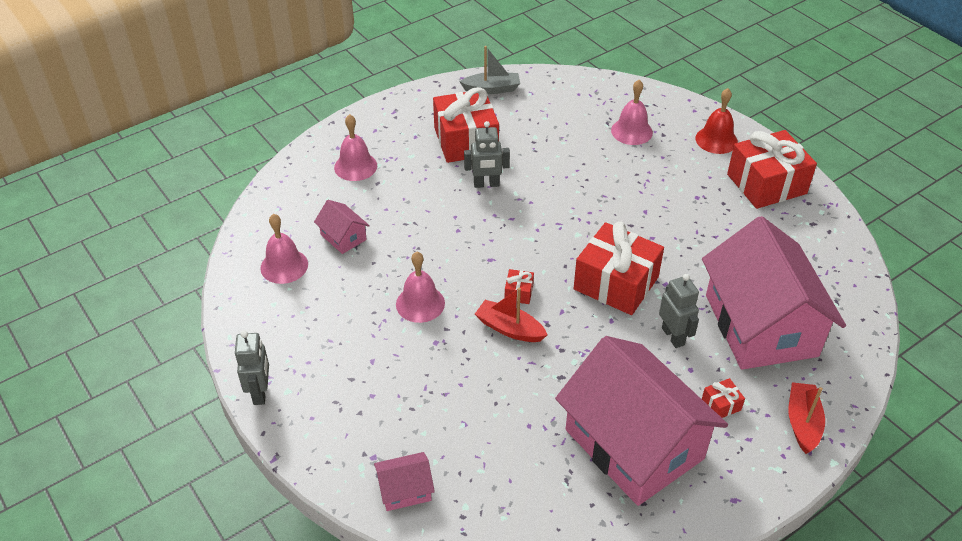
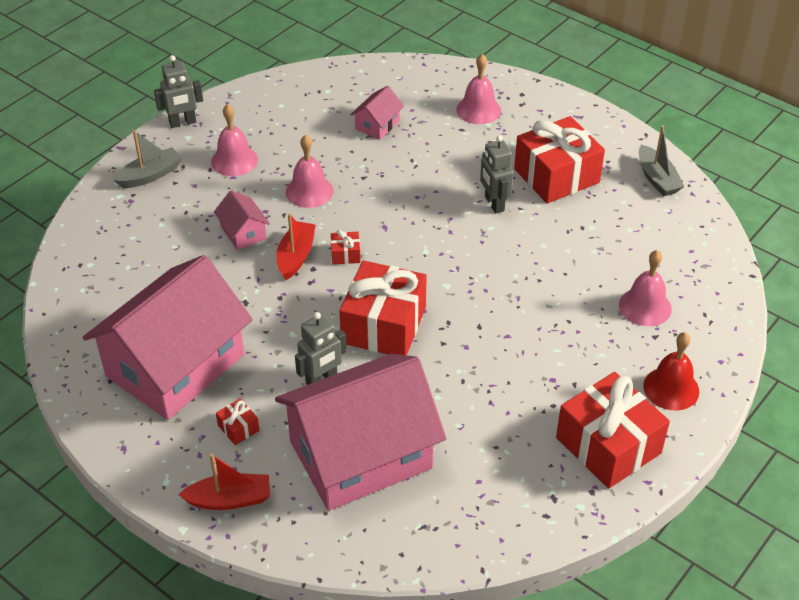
camera: 75 degrees right, 0 degrees up
(284, 266) = (327, 99): pink bell -> pink bell (234, 160)
(338, 433) = (150, 175): none -> grey boat
(405, 490) = (100, 225): pink house -> pink house (243, 232)

